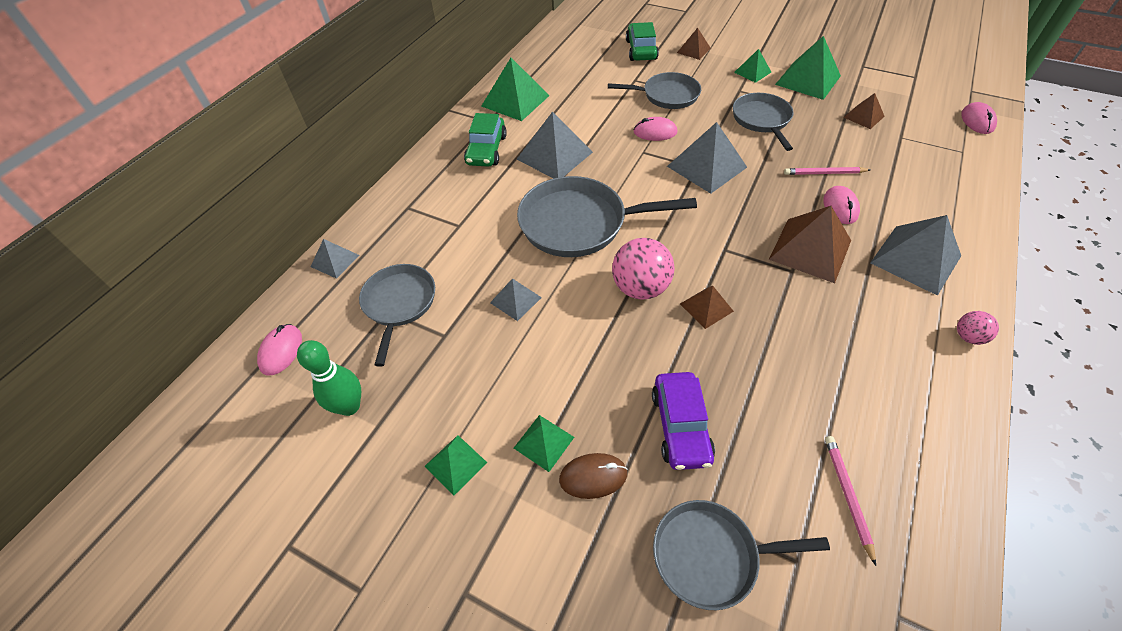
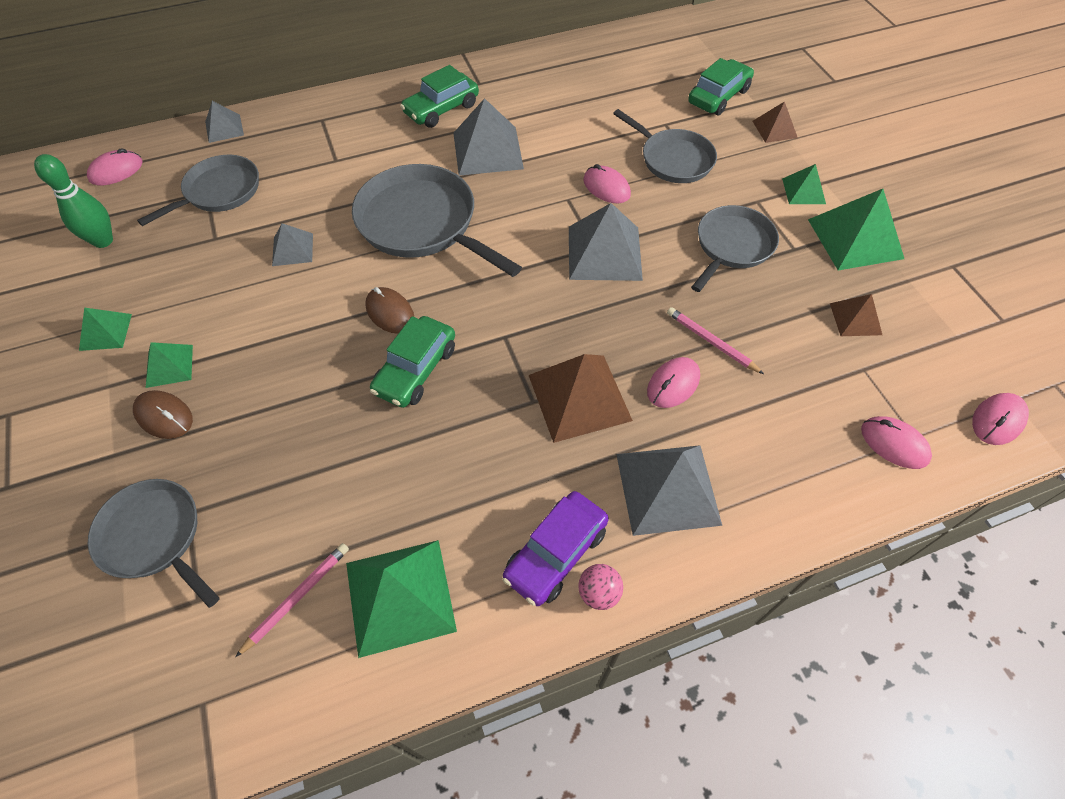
camera: 40 degrees right, 5 degrees up
(515, 101) = (527, 78): green pyramid -> green pyramid (399, 596)
(640, 288) = (390, 312): pink ball -> brown mouse
(680, 426) = (264, 437): purple car -> purple car (555, 553)
(706, 307) = (415, 370): brown pyramid -> green car
(961, 161) = (894, 444): none -> pink mouse

